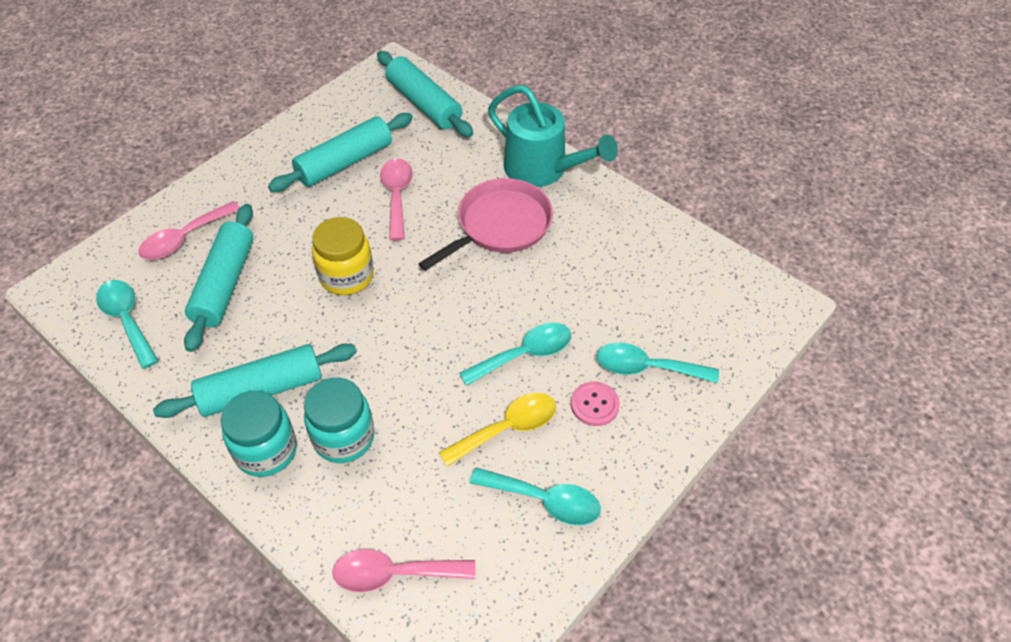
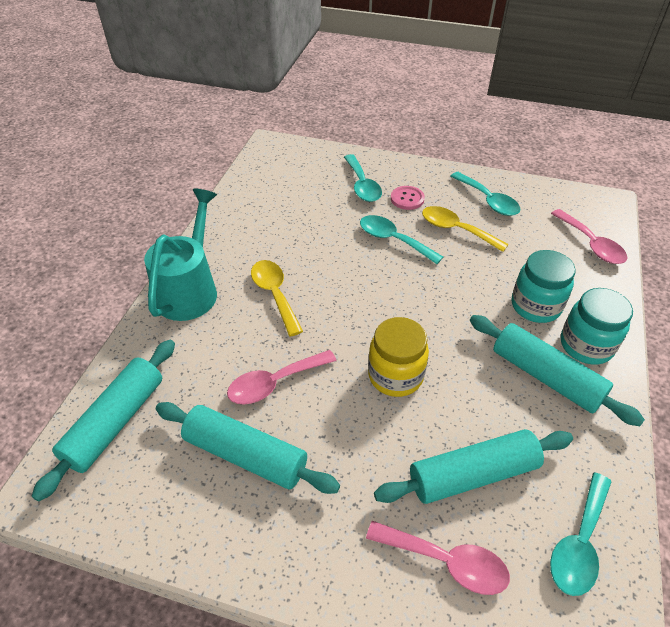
camera: 115 degrees left, 5 degrees down
(500, 225) = (274, 294): pink pan -> yellow spoon
(545, 500) = (488, 200): turquoise spoon -> turquoise spoon turned 150 degrees clockwise

